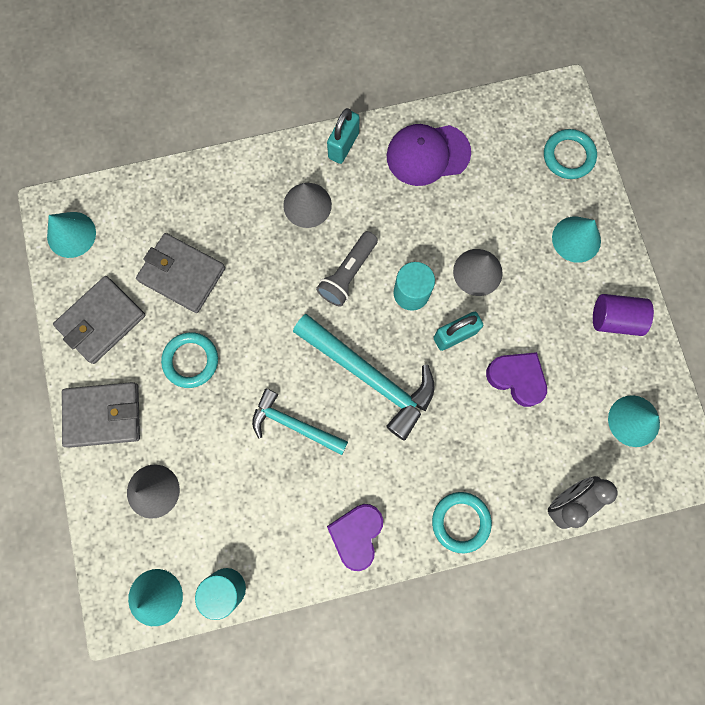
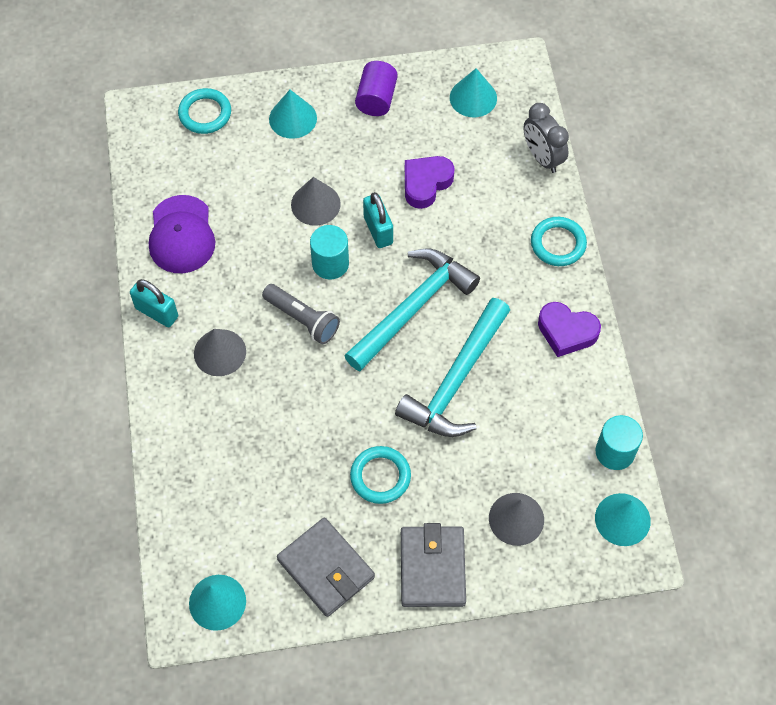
camera: 85 degrees left, 15 degrees down
(182, 274) = (282, 482): grey wallet -> none
(294, 424) = (456, 380): turquoise hammer -> turquoise hammer, size x1.59

